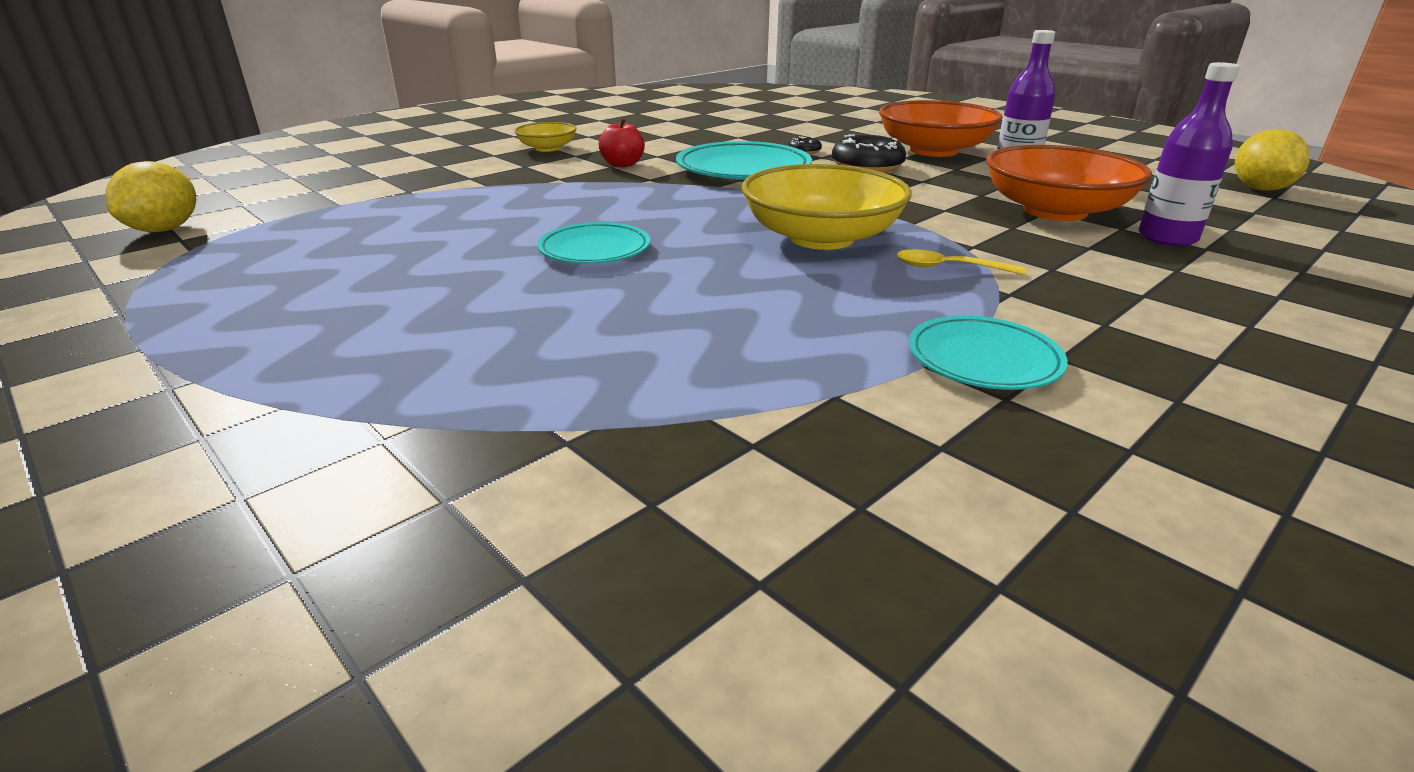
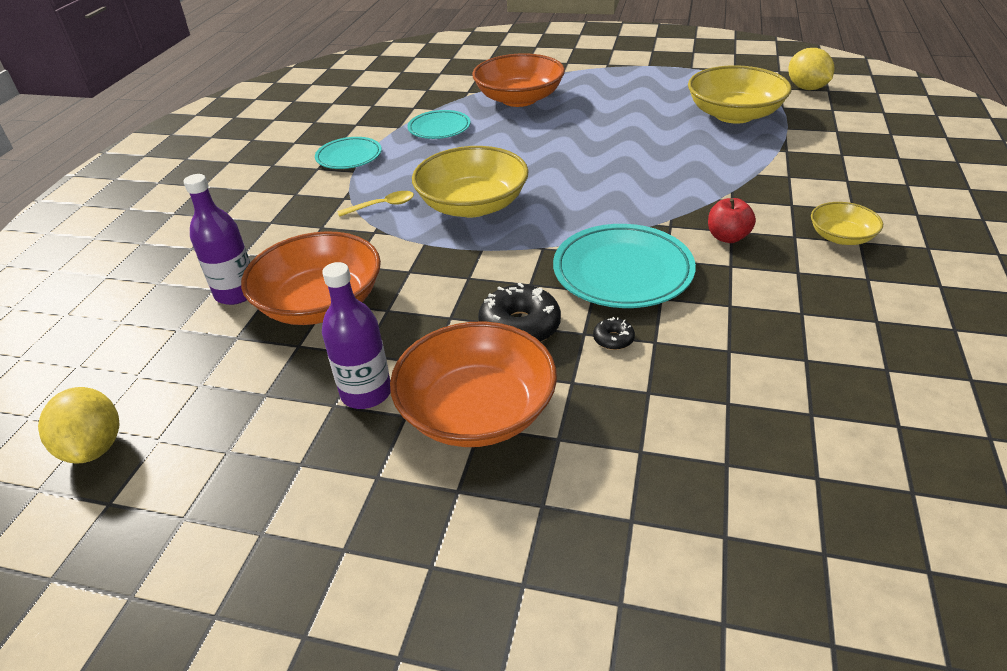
camera: 150 degrees right, 10 degrees up
(333, 230) = (734, 114): none -> yellow bowl
(508, 368) = (519, 99): none -> orange bowl
(595, 250) = (582, 151): turquoise plate -> turquoise plate (439, 128)

